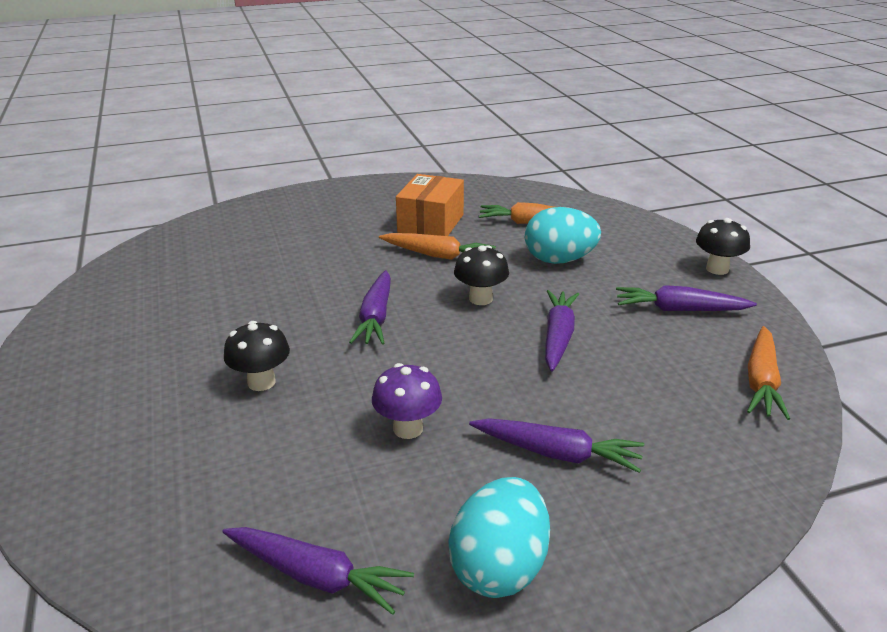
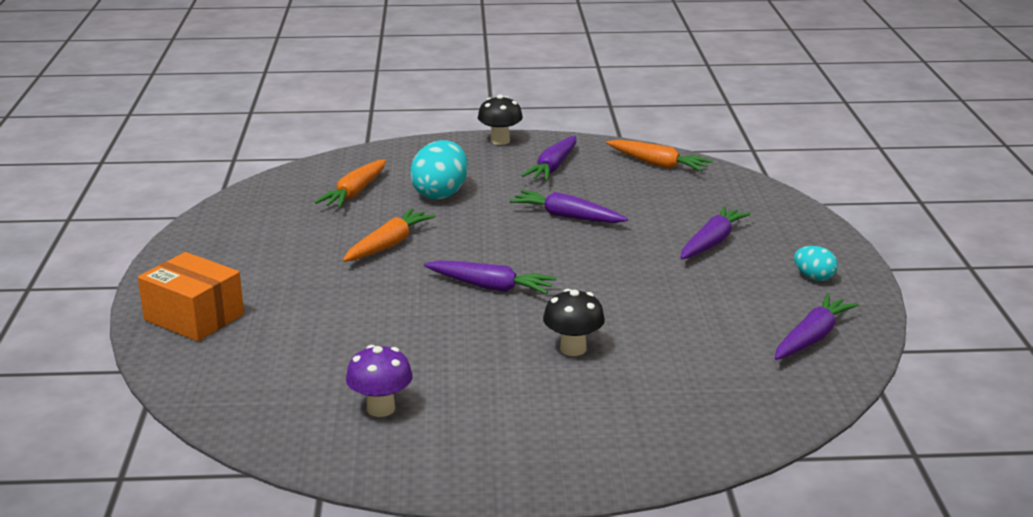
camera: 75 degrees left, 5 degrees down
(408, 429) = (665, 290): purple mushroom -> purple mushroom (381, 408)
(431, 223) = (312, 239): orange box -> orange box (194, 317)
(480, 299) = (487, 237): black mushroom -> none
(499, 567) = (814, 277): turquoise egg -> turquoise egg, size x0.54

